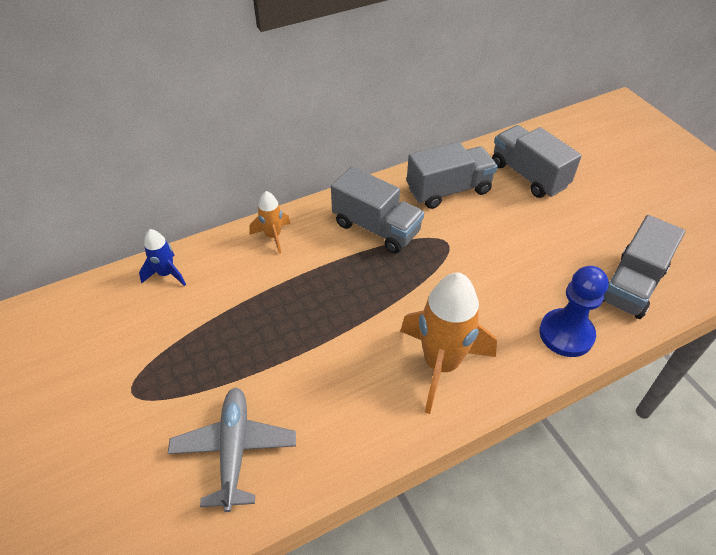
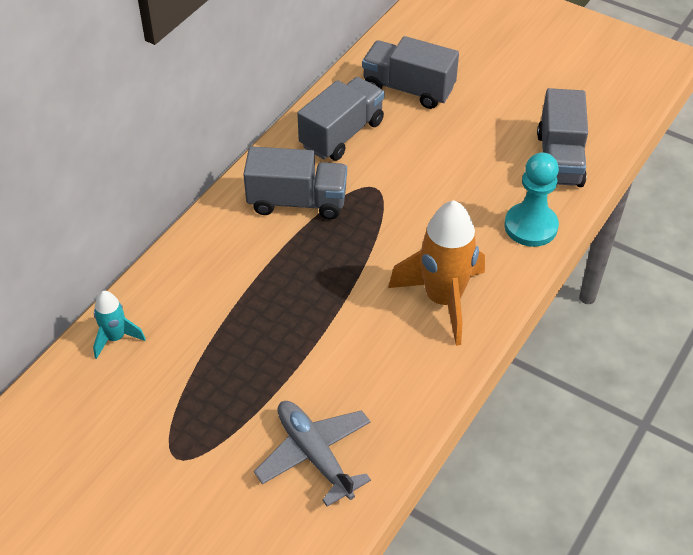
camera: 30 degrees left, 0 degrees up
(166, 274) = (116, 338): blue rocket -> turquoise rocket
(273, 236) = (198, 253): orange rocket -> none
(566, 334) = (530, 226): blue pawn -> turquoise pawn

